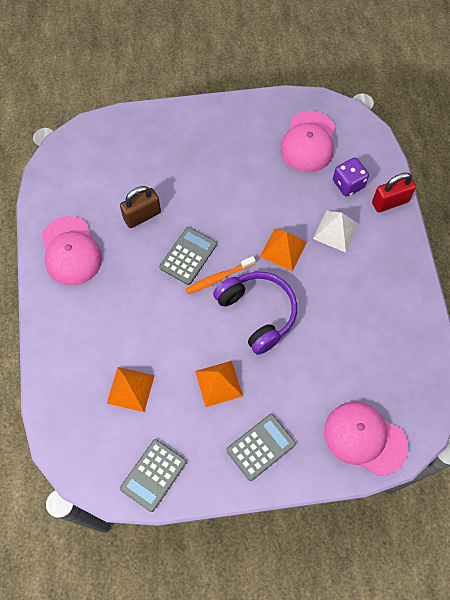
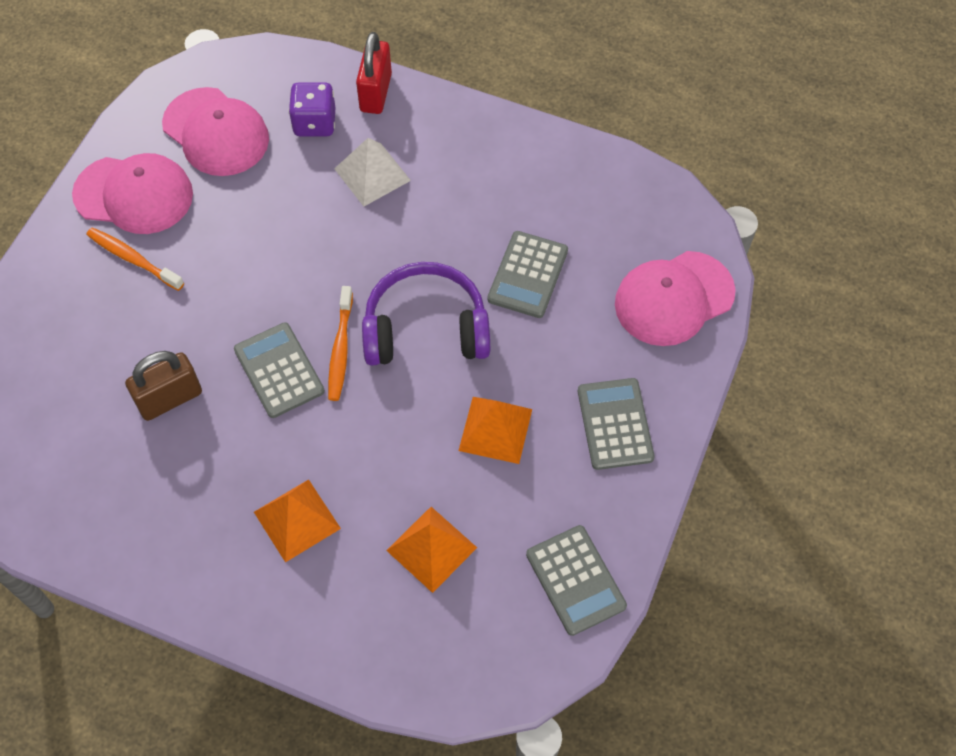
camera: 60 degrees left, 5 degrees down
(71, 251) = (154, 527): pink cap -> pink cap (134, 195)
(142, 216) = (170, 399): brown padlock -> brown padlock turned 60 degrees clockwise
(209, 151) = (133, 259): none -> orange toothbrush
(283, 249) = (354, 249): orange pyramid -> orange pyramid (296, 520)
(326, 347) = (528, 275): none -> grey calculator

